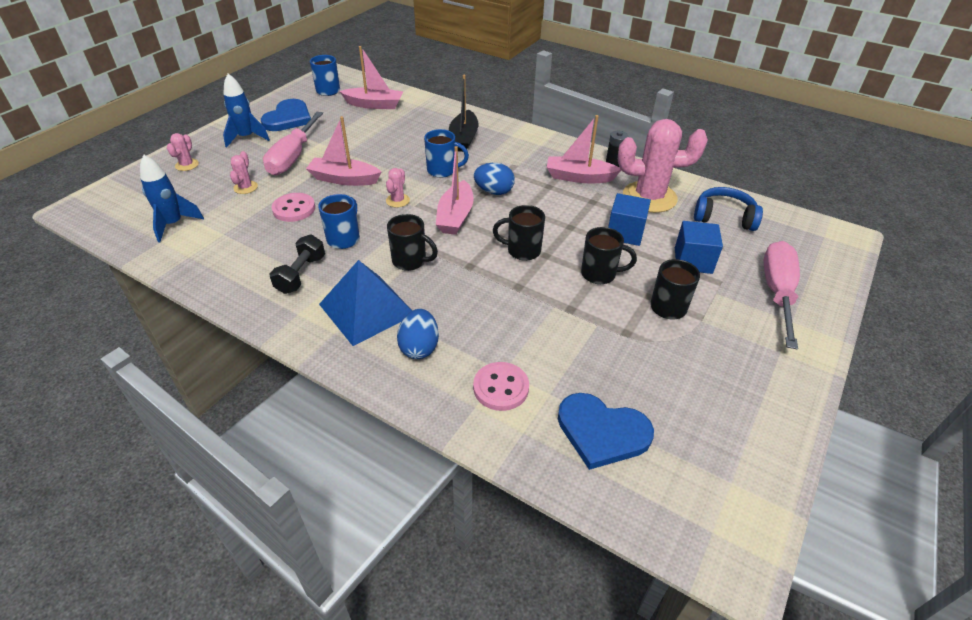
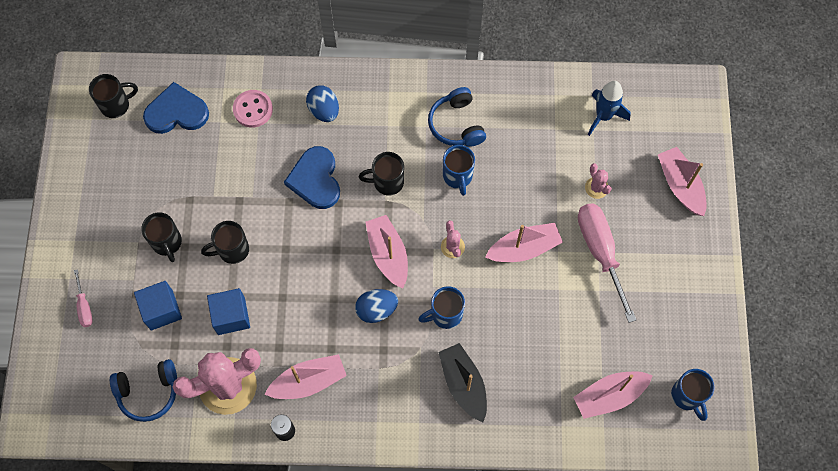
camera: 150 degrees right, 25 degrees up
(187, 165) = (680, 185): pink cactus -> pink boat
(246, 138) = (675, 255): blue rocket -> none
(288, 118) = (672, 313): blue heart -> blue heart (315, 179)
(294, 209) = (529, 186): pink button -> none
(301, 274) = (456, 124): black dumbbell -> blue headphones
(367, 309) = (383, 121): blue pyramid -> none
(522, 251) = (307, 243): black mug -> black mug (116, 105)
(777, 292) = (84, 306): pink screwdriver -> pink screwdriver, size x0.48

